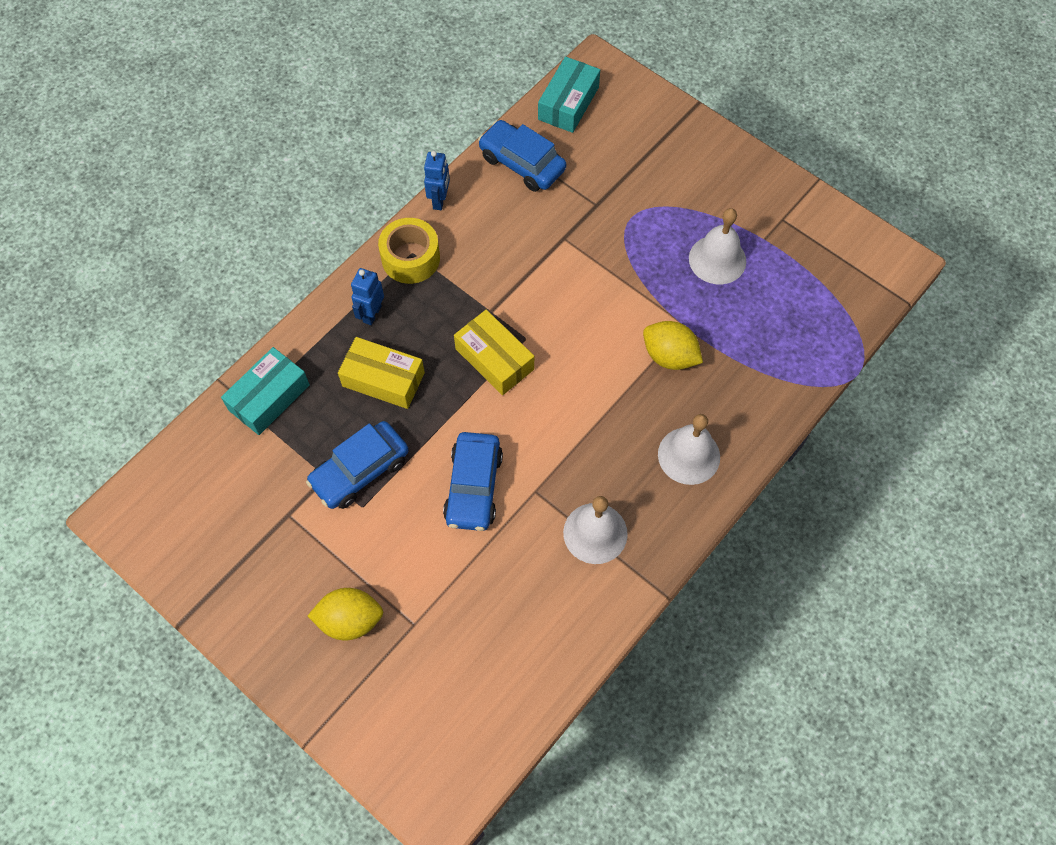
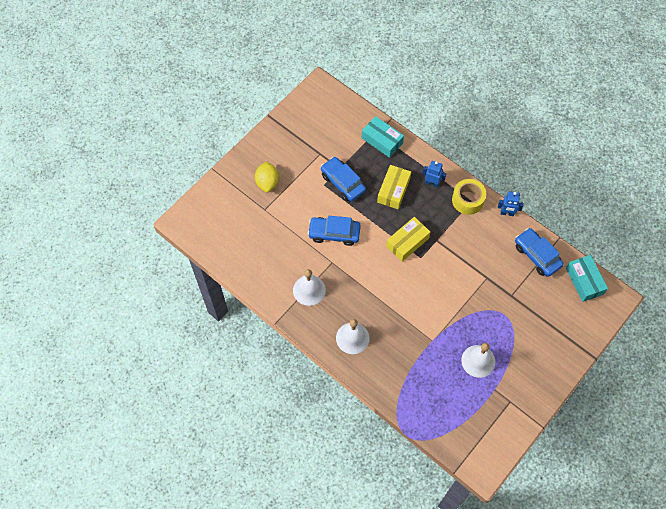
camera: 90 degrees right, 0 degrees up
(522, 163) = (537, 255): blue car -> blue car turned 75 degrees counterclockwise
(568, 103) = (584, 281): turquoise box -> turquoise box turned 45 degrees clockwise
(669, 356) = (412, 331): yellow lemon -> none

